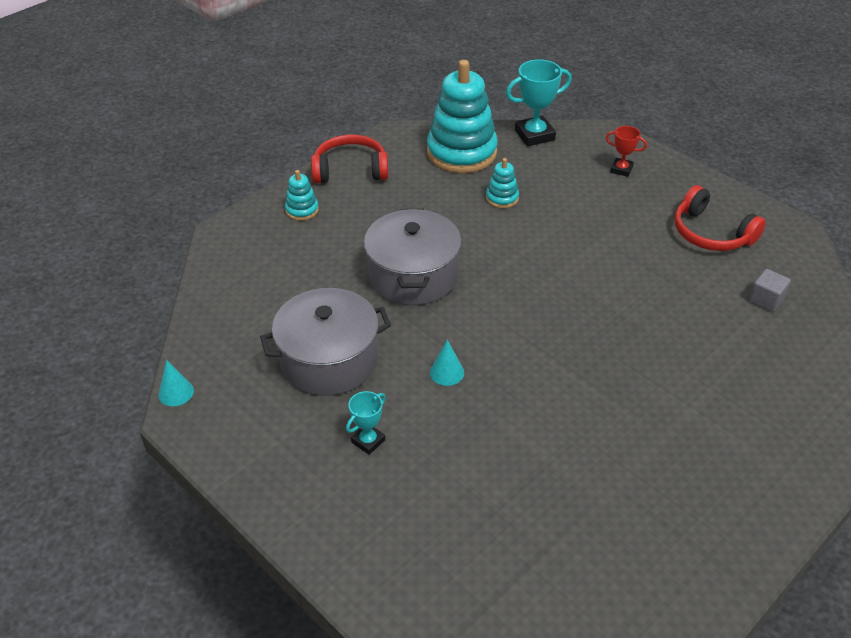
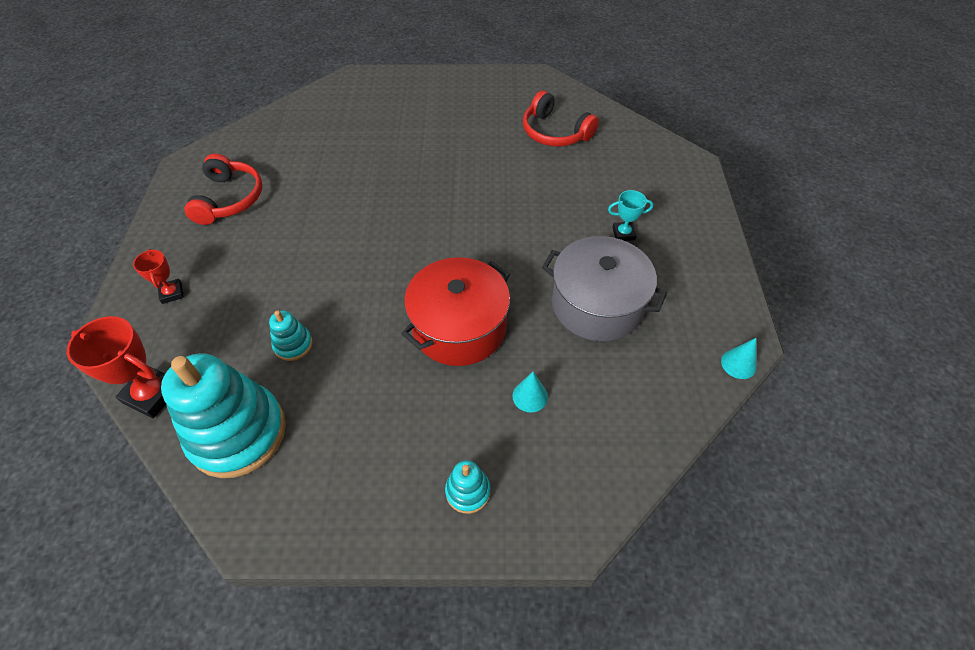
camera: 135 degrees left, 10 degrees up
(350, 170) = (359, 512): red headphones -> red headphones (554, 132)
(413, 275) = (459, 327): grey pot -> red pot
(446, 372) = (527, 238): turquoise cone -> turquoise cone (530, 396)
(534, 135) = (152, 394): turquoise trophy -> red trophy
(766, 300) = (288, 144): grey cube -> none

